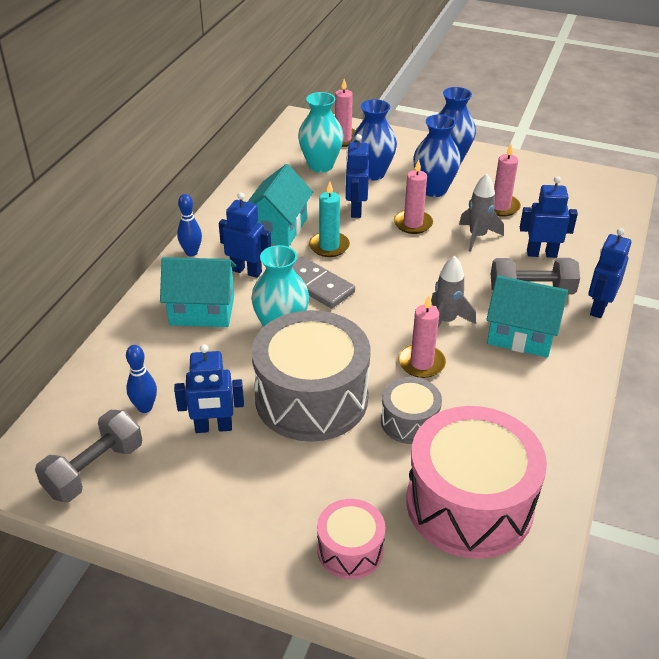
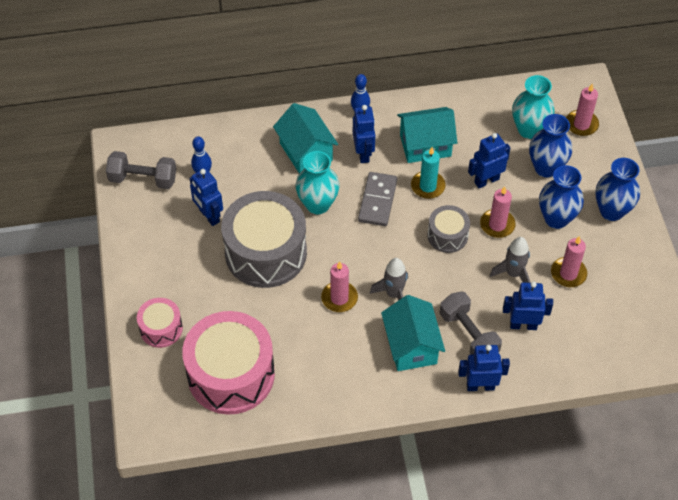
camera: 60 degrees right, 15 degrees up
(409, 421) = (280, 314): grey drum -> grey drum (447, 235)
(541, 253) = (523, 325): blue robot -> blue robot turned 60 degrees counterclockwise

